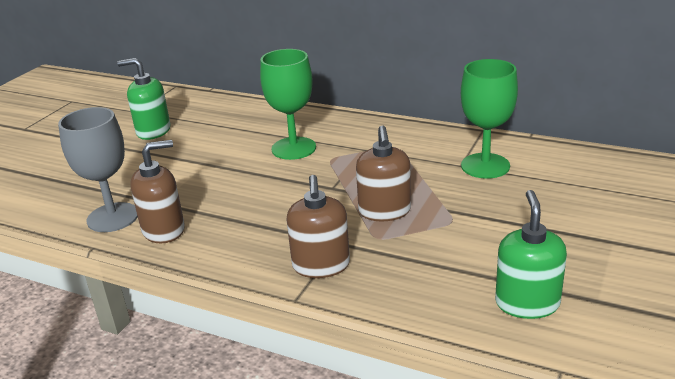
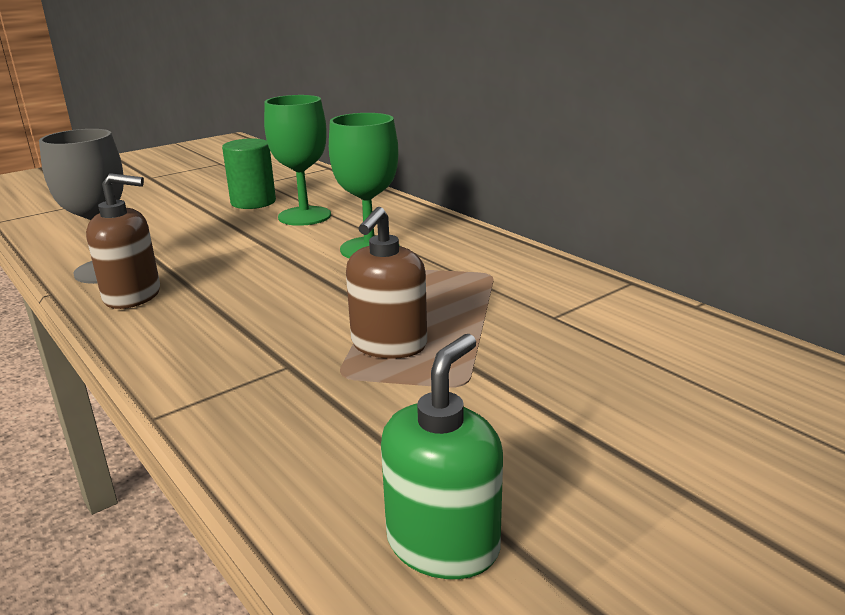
camera: 25 degrees right, 5 degrees down
(153, 131) = (253, 202): green soap dispenser -> green cylinder
(321, 266) = (234, 386): brown soap dispenser -> none
(485, 166) = (588, 326): green goblet -> green goblet (304, 216)

